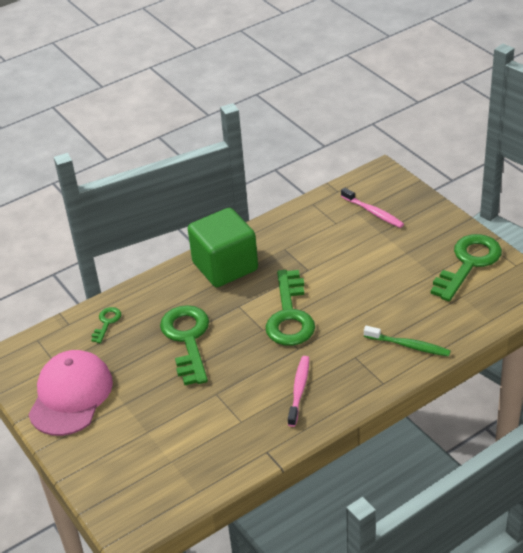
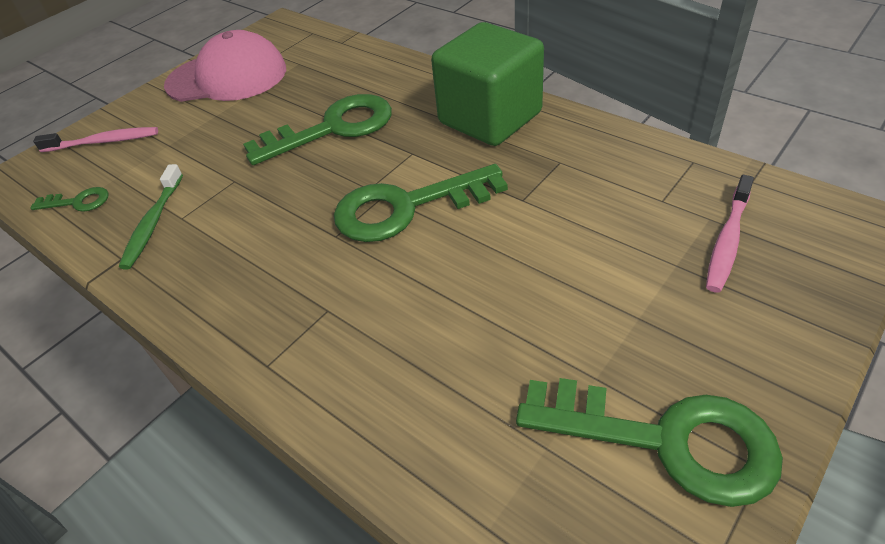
camera: 75 degrees right, 5 degrees up
(106, 322) = (349, 64): green key -> green key (78, 202)
(299, 390) = (243, 260): pink toothbrush -> pink toothbrush (103, 142)
(408, 345) = (369, 382): green toothbrush -> green toothbrush (153, 223)

